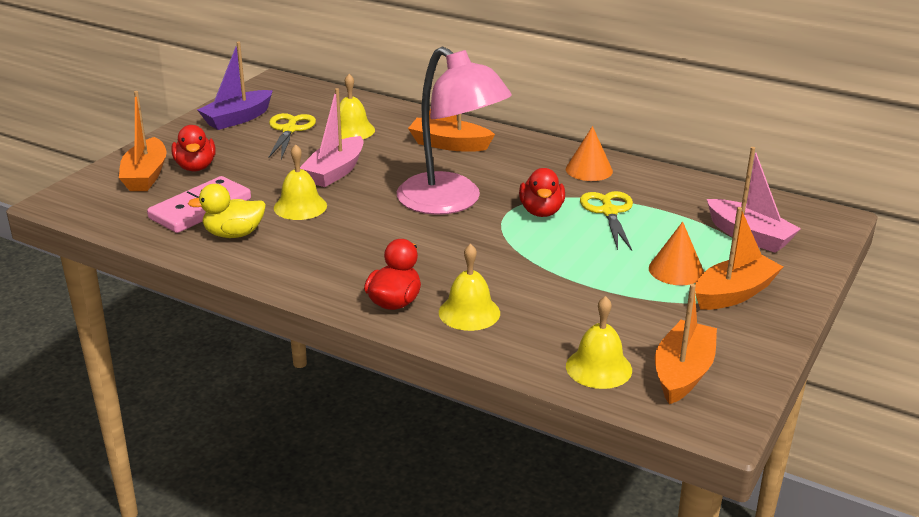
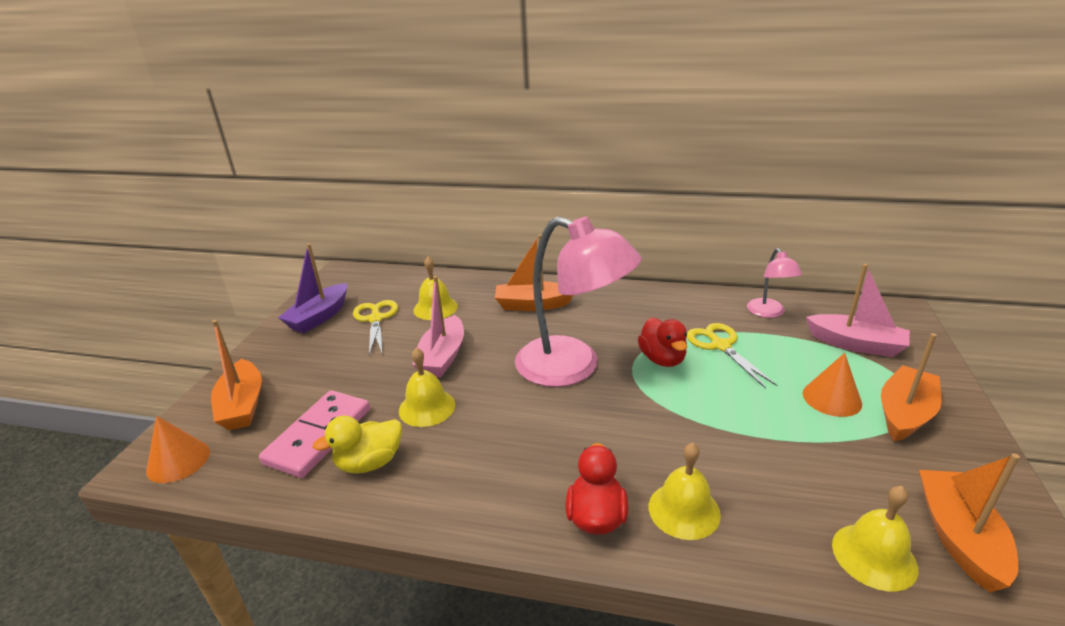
camera: 15 degrees left, 0 degrees up
(195, 167) = (295, 382): red duck -> none
(589, 170) = (670, 305): orange cone -> orange cone (178, 461)
(687, 194) = (769, 313): none -> pink lamp

